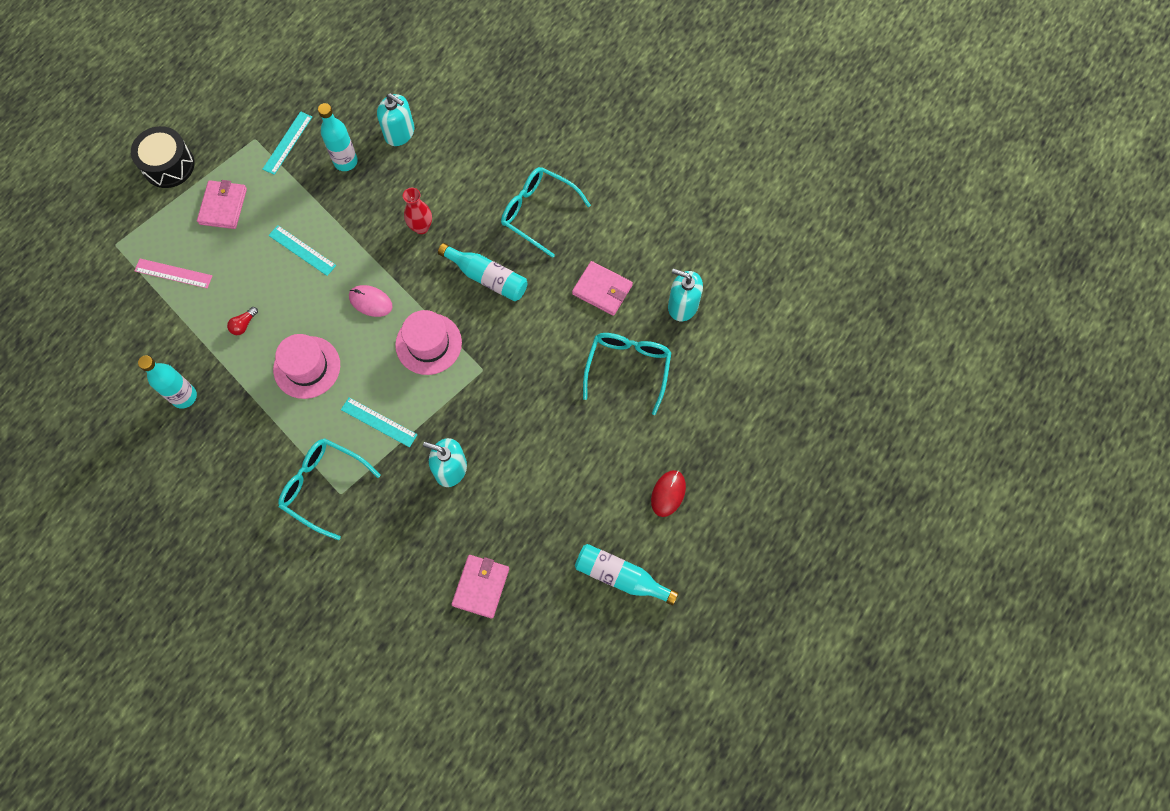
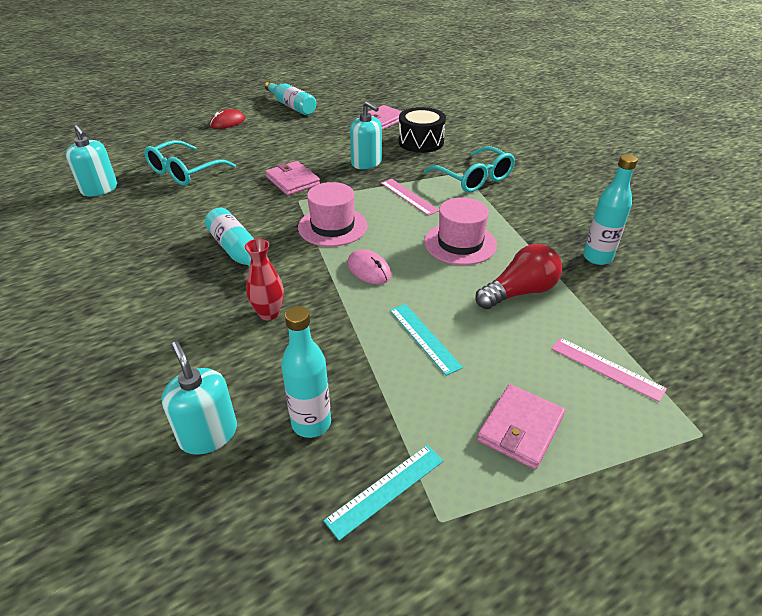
camera: 155 degrees left, 30 degrees down
(168, 165) = (611, 535): black drum -> black drum (421, 142)
(244, 324) = (519, 292): red light bulb -> red light bulb, size x2.15
(379, 422) = (409, 196): turquoise ruler -> pink ruler
(538, 212) = (135, 285): turquoise glasses -> none
(602, 290) = (148, 215): pink wallet -> pink wallet (292, 181)

